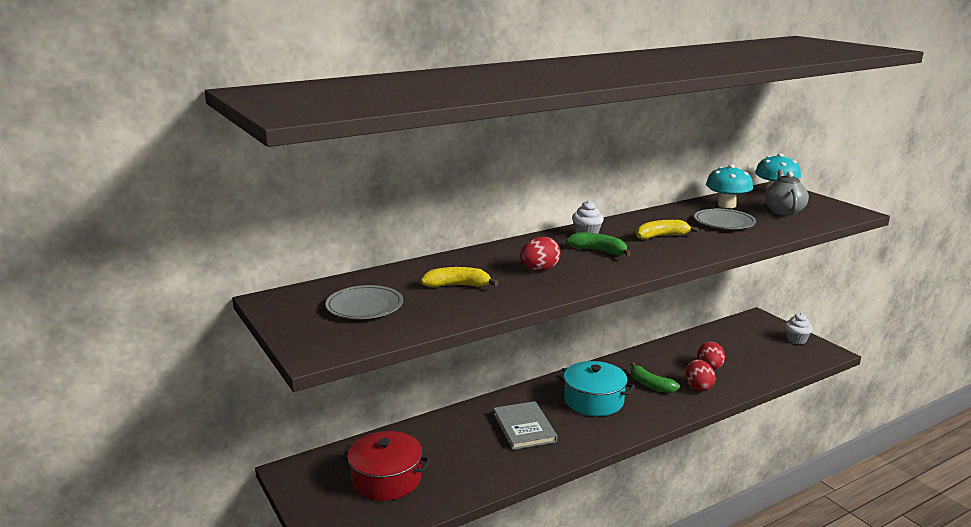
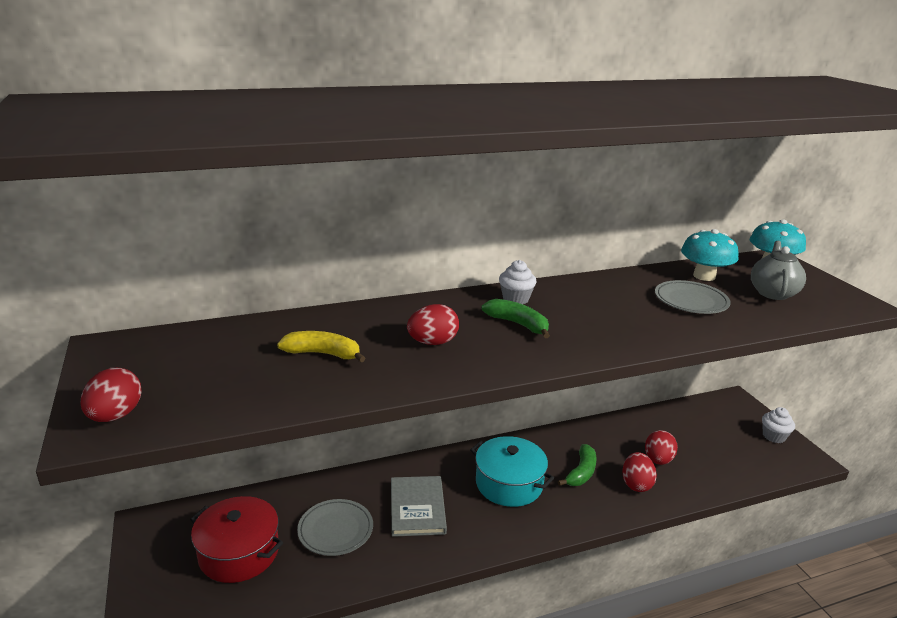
camera: 10 degrees right, 5 degrees up
(323, 340) = (115, 416): none -> red egg
(364, 306) = (198, 370): grey plate -> grey plate (335, 530)
(650, 385) = (581, 472): green banana -> green banana turned 120 degrees counterclockwise
(661, 236) = (604, 312): yellow banana -> none

